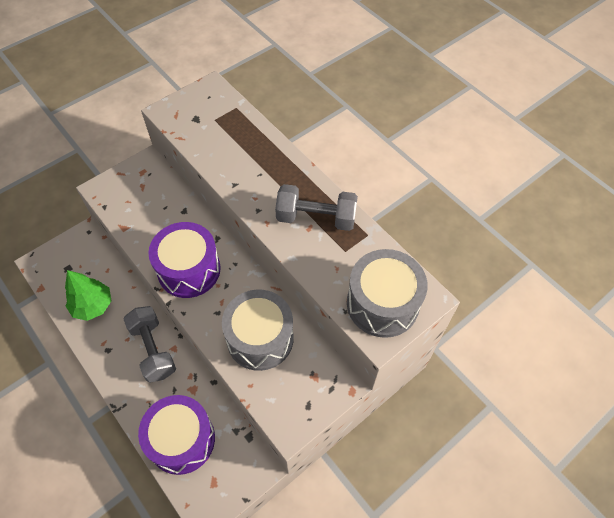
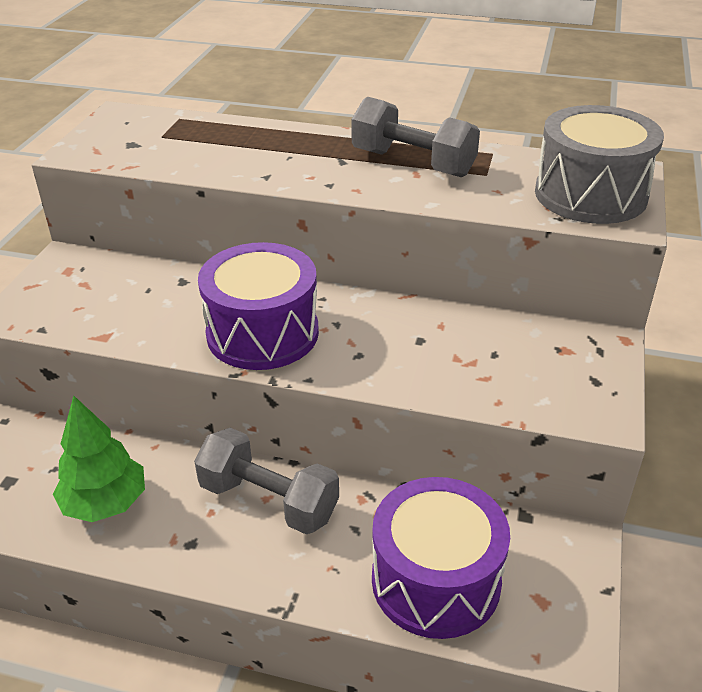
camera: 35 degrees left, 20 degrees down
(260, 338) = (450, 350): grey drum -> none
(316, 218) = (413, 163): grey dumbbell -> grey dumbbell turned 60 degrees clockwise

